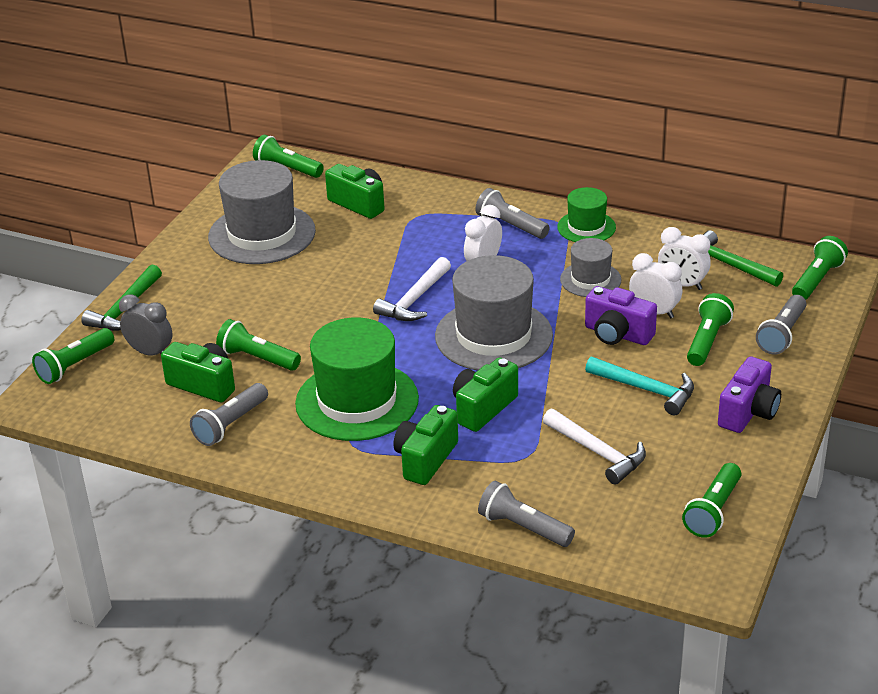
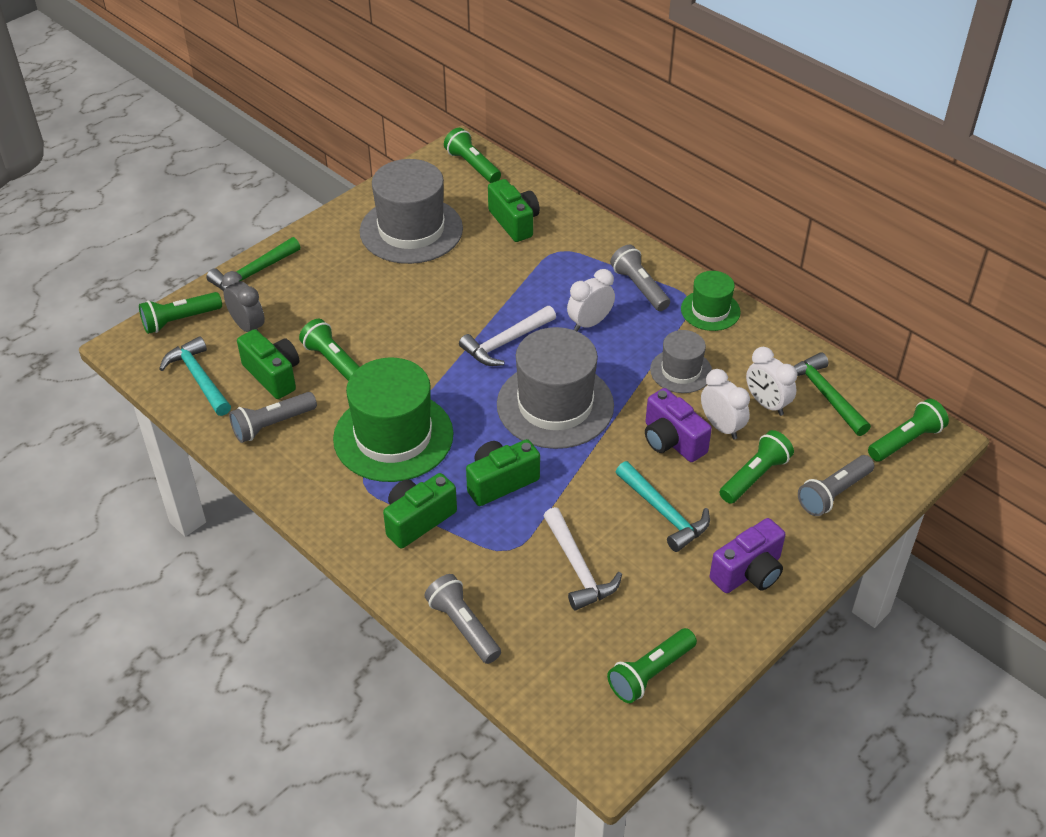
camera: 20 degrees right, 10 degrees up
(128, 407) = (199, 378): none -> turquoise hammer

